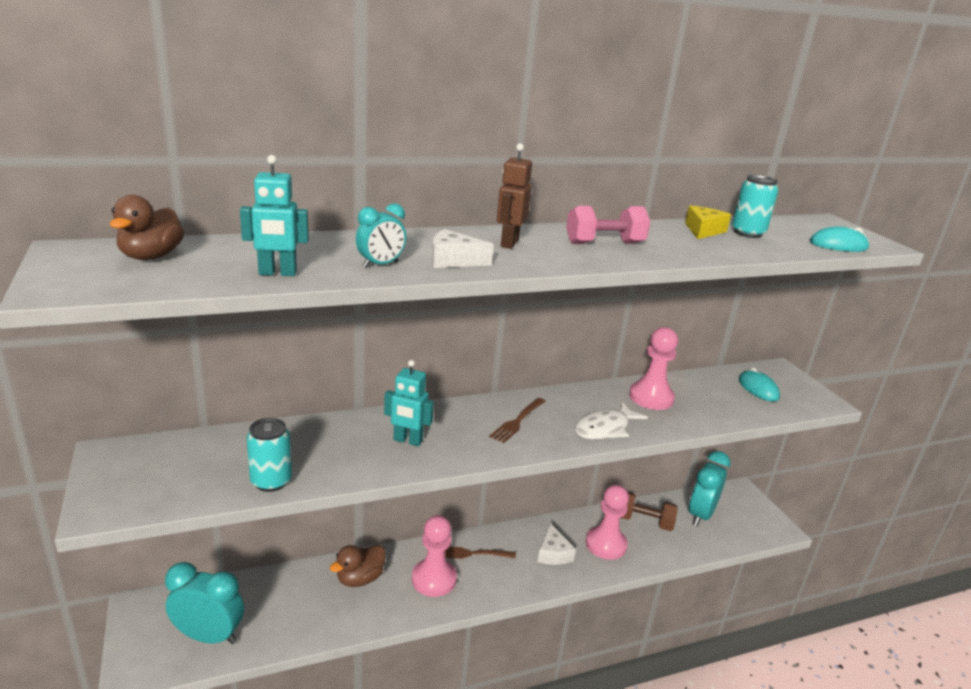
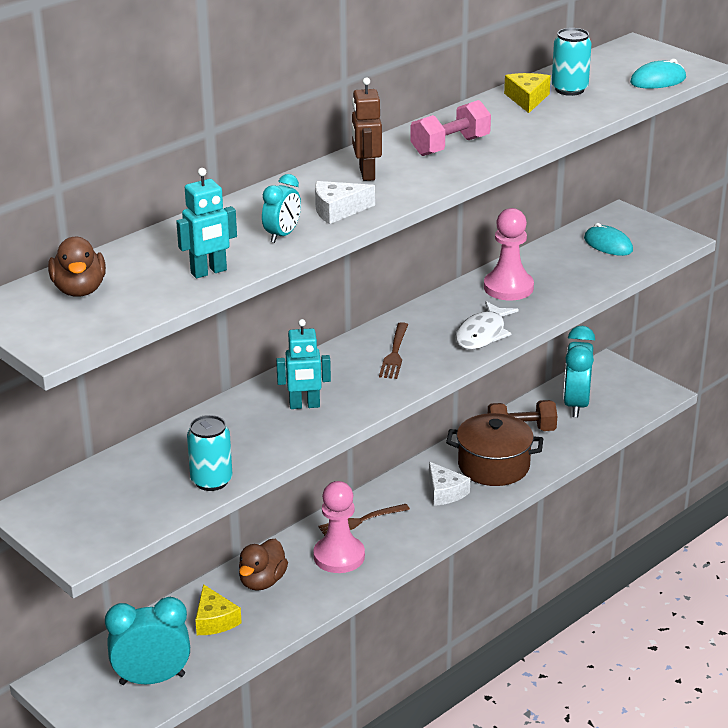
camera: 20 degrees left, 5 degrees up
(298, 599) = (214, 620): none -> yellow cheese
(606, 544) = (493, 466): pink pawn -> brown pot

